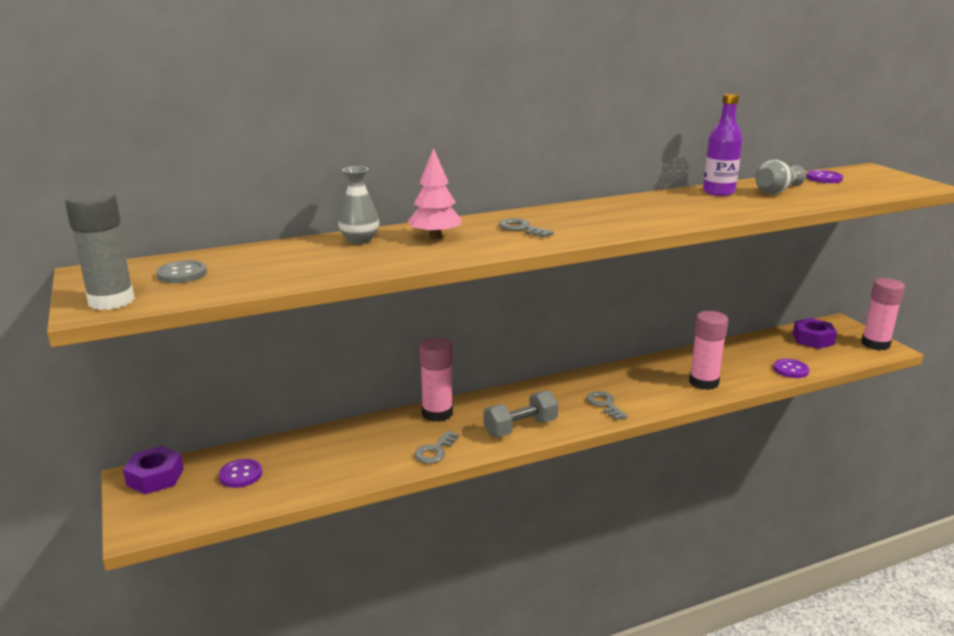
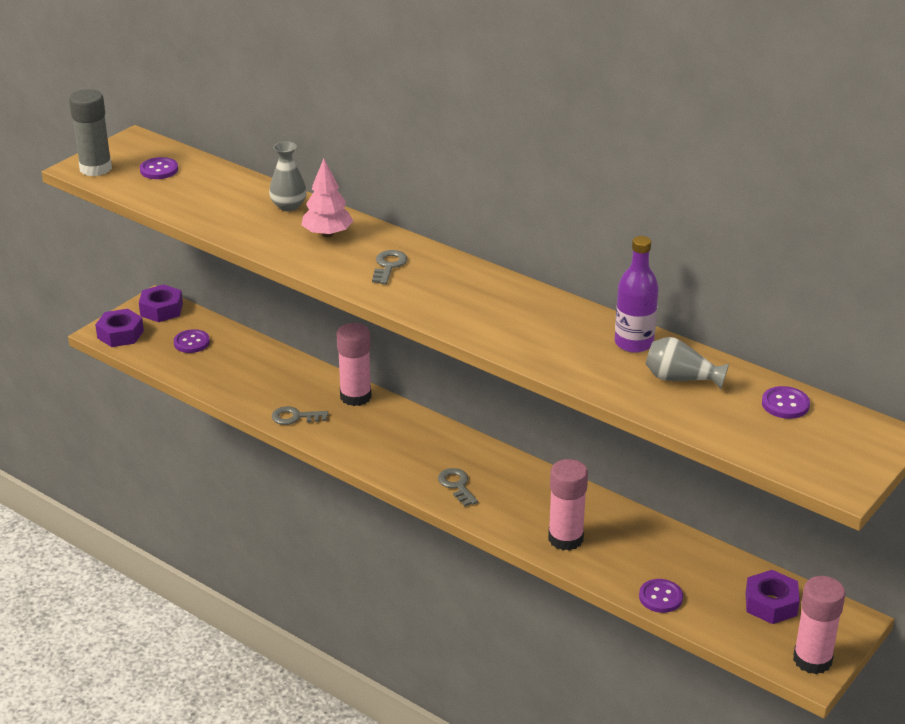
camera: 60 degrees right, 10 degrees up
(159, 517) = (120, 334): none -> purple nut
(182, 274) = (159, 170): grey button -> purple button
(520, 428) = (370, 449): grey dumbbell -> none
(604, 404) = (457, 485): grey key -> grey key turned 60 degrees counterclockwise

